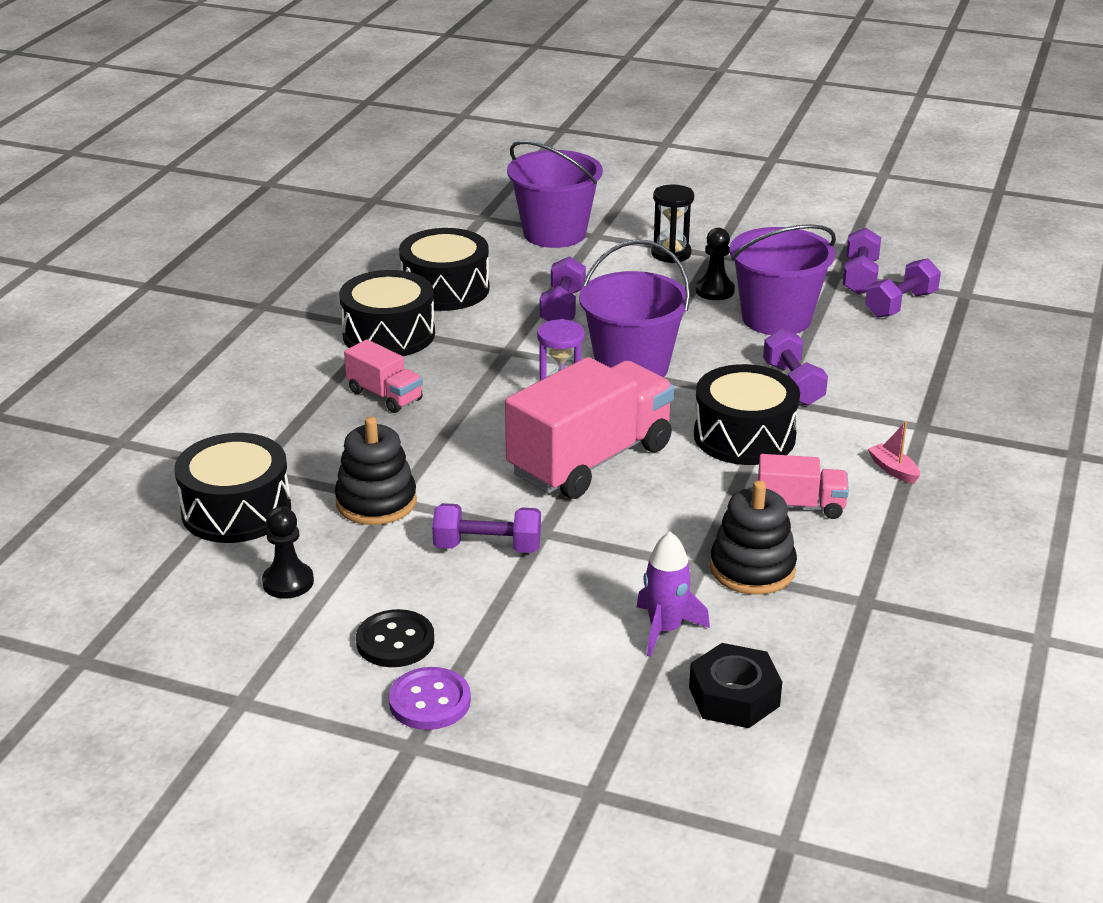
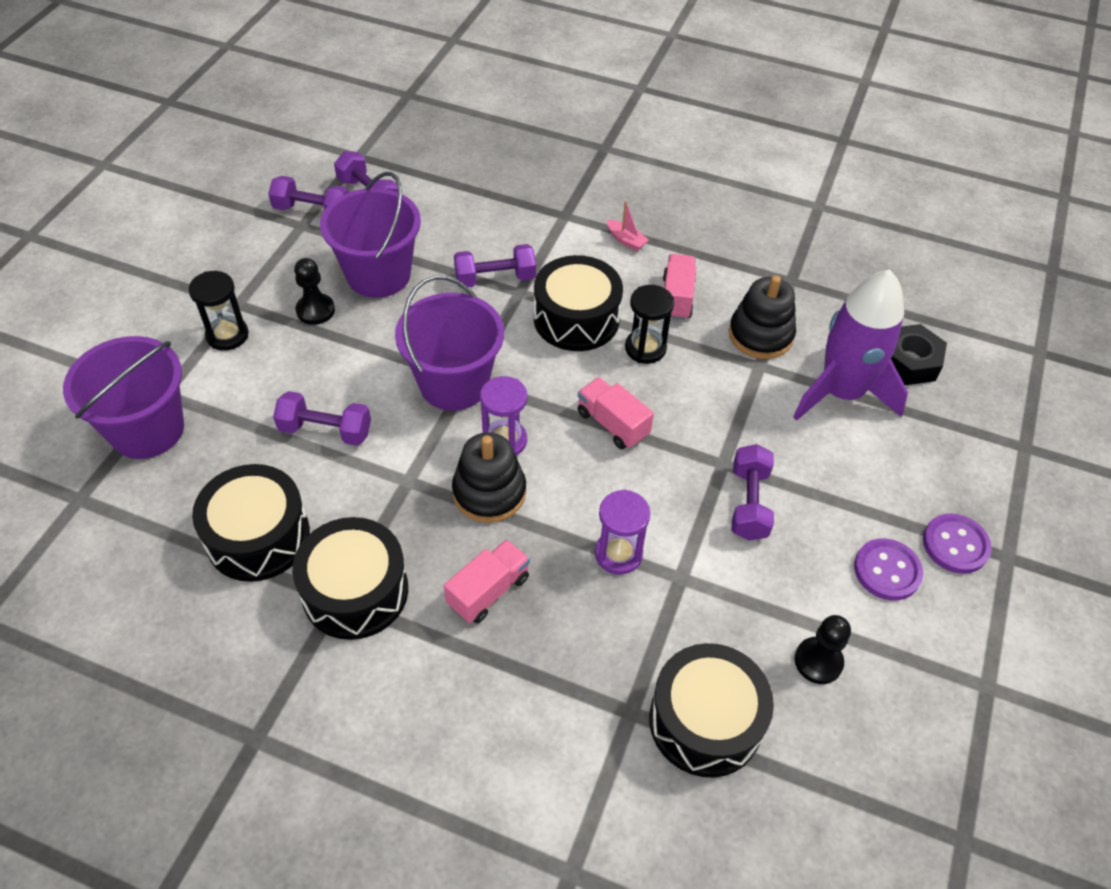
camera: 90 degrees left, 20 degrees up
(376, 502) = (684, 592): black stacking toy -> black stacking toy (489, 492)
(395, 641) = (887, 571): black button -> purple button
(423, 464) = (618, 554): none -> purple hourglass
(590, 460) = (612, 424): pink truck -> pink truck, size x0.49
(665, 629) = (841, 393): purple rocket -> purple rocket, size x1.84
(708, 482) = (645, 348): none -> black hourglass
(893, 470) = (626, 240): pink boat -> pink boat turned 105 degrees counterclockwise

